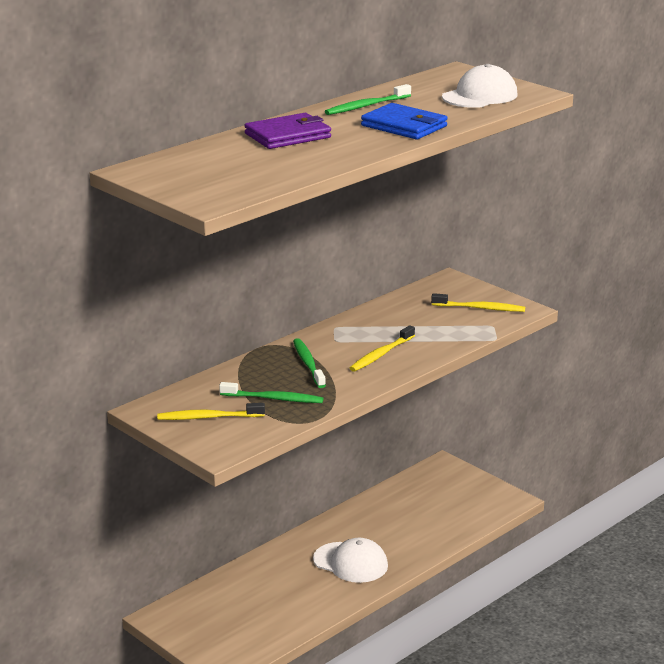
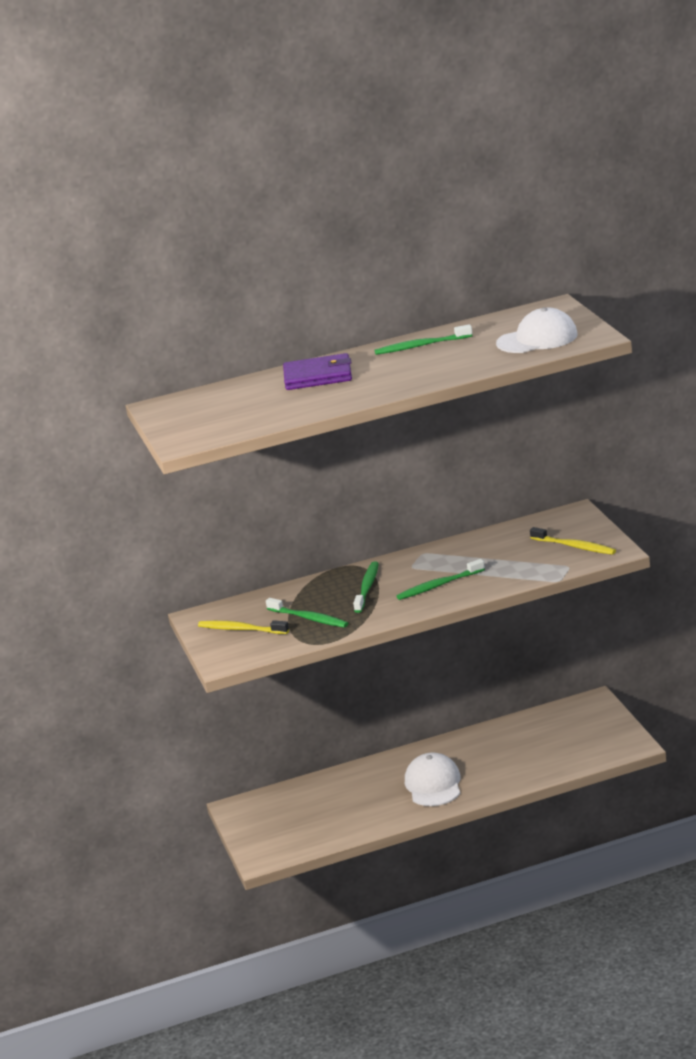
camera: 30 degrees right, 0 degrees up
(350, 562) = (433, 784): white cap -> white cap turned 150 degrees counterclockwise
(381, 354) = (439, 585): yellow toothbrush -> green toothbrush
(404, 126) = (428, 371): blue wallet -> none

